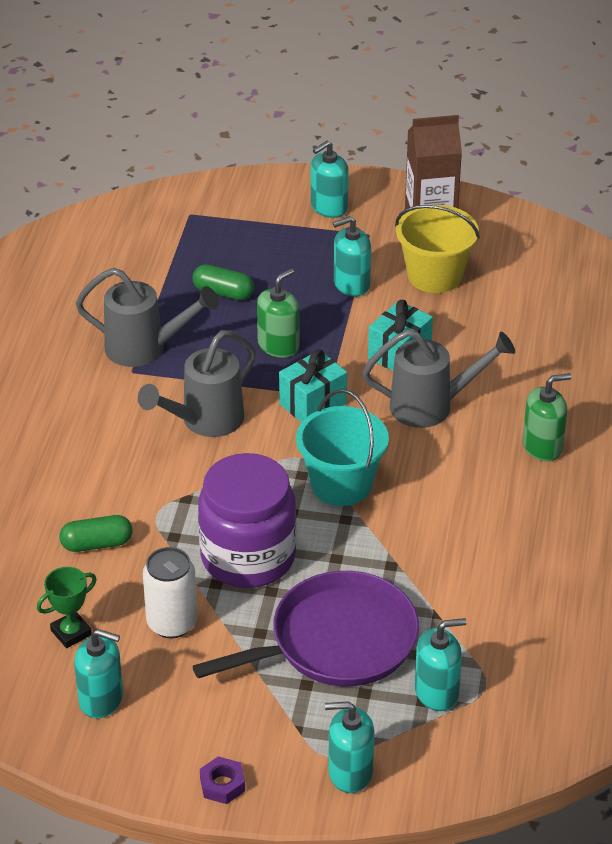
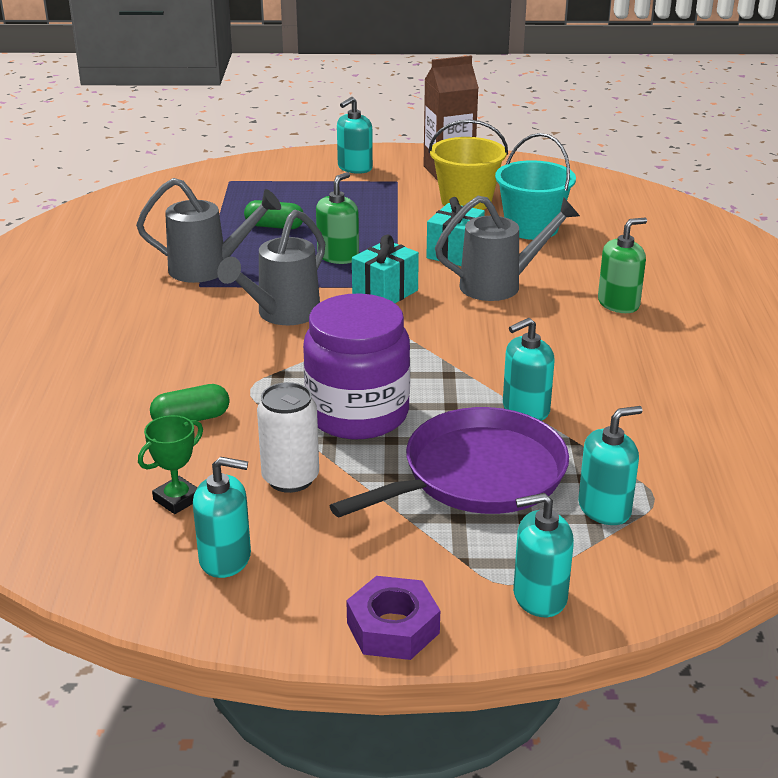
camera: 10 degrees left, 10 degrees down
(222, 785) = (393, 628): purple nut -> purple nut, size x1.58
(341, 484) = (434, 348): turquoise bucket -> turquoise bucket (531, 228)
(351, 284) = (392, 212): turquoise soap dispenser -> turquoise soap dispenser (525, 409)

